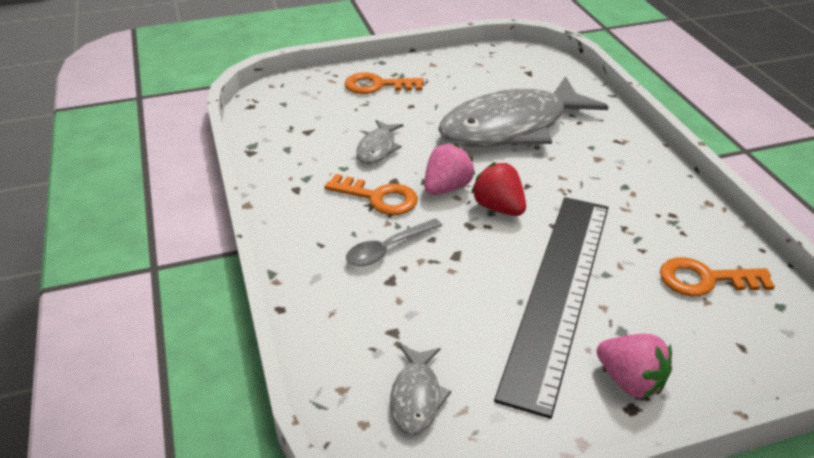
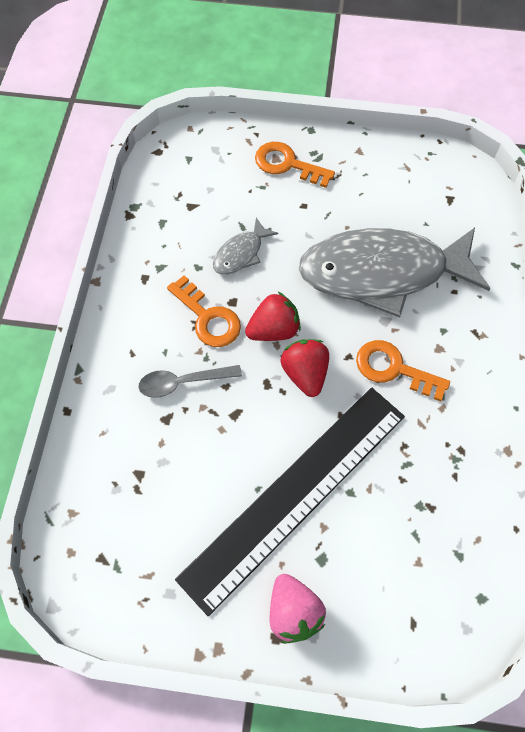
camera: 25 degrees right, 25 degrees up
(416, 397) = (121, 546): grey fish -> none
(447, 188) = (273, 330): pink strawberry -> red strawberry
(705, 279) = (435, 539): orange key -> orange key (394, 369)

